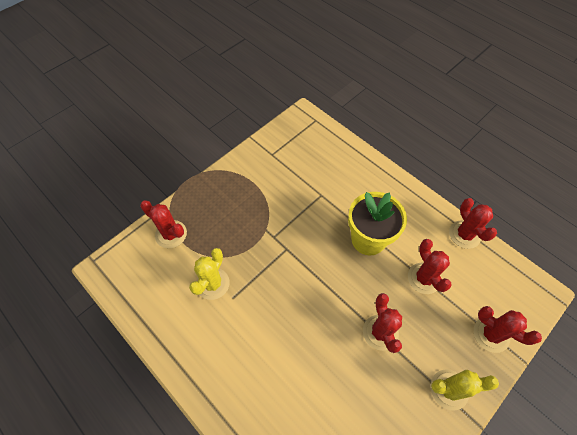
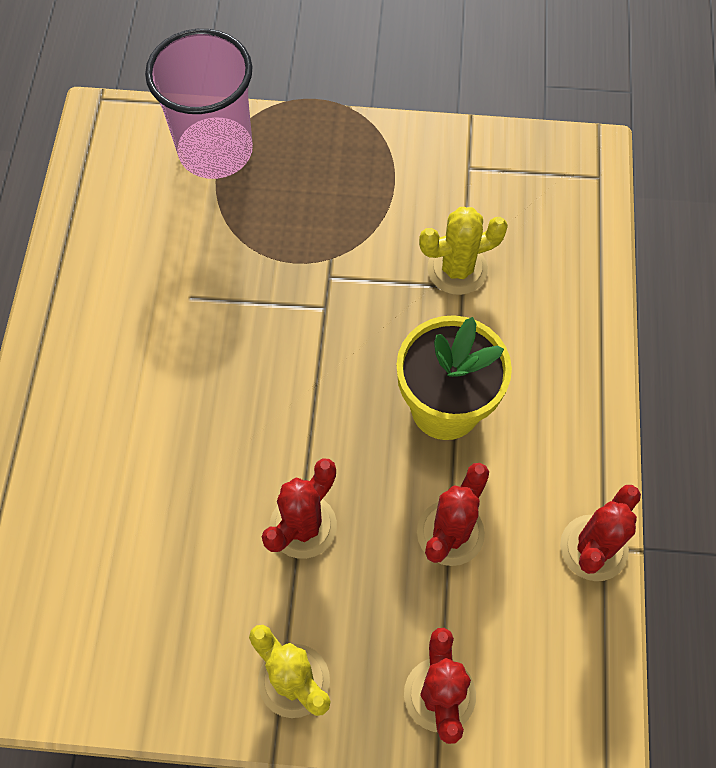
camera: 50 degrees right, 5 degrees up
(171, 234) = (215, 150): red cactus -> pink cup
(212, 283) = (189, 257): yellow cactus -> yellow cactus (457, 269)

